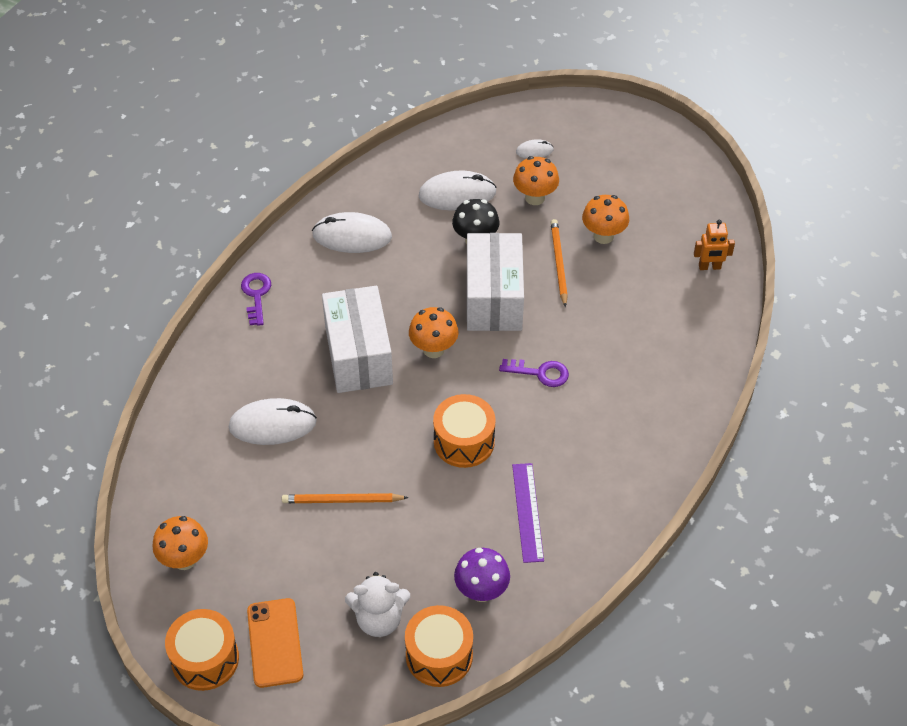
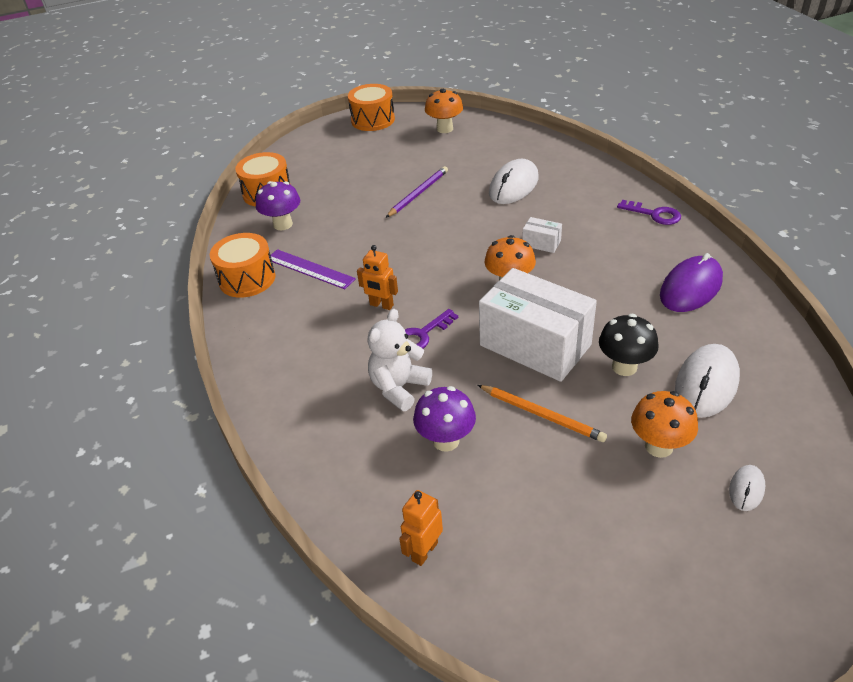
camera: 130 degrees right, 10 degrees down
(274, 643) = (353, 142): orange phone -> none
(342, 500) = (418, 193): orange pencil -> purple pencil
(352, 236) = (691, 287): white mouse -> purple mouse
(358, 355) = (541, 243): white box -> white box, size x0.41
(379, 619) = (319, 180): white teddy bear -> white teddy bear (399, 388)
(464, 441) = (403, 264): orange drum -> orange drum (247, 279)
(529, 422) = (381, 305): none -> orange robot
(603, 236) = (552, 476): orange mushroom -> none
(625, 301) = (446, 440): none -> purple mushroom

